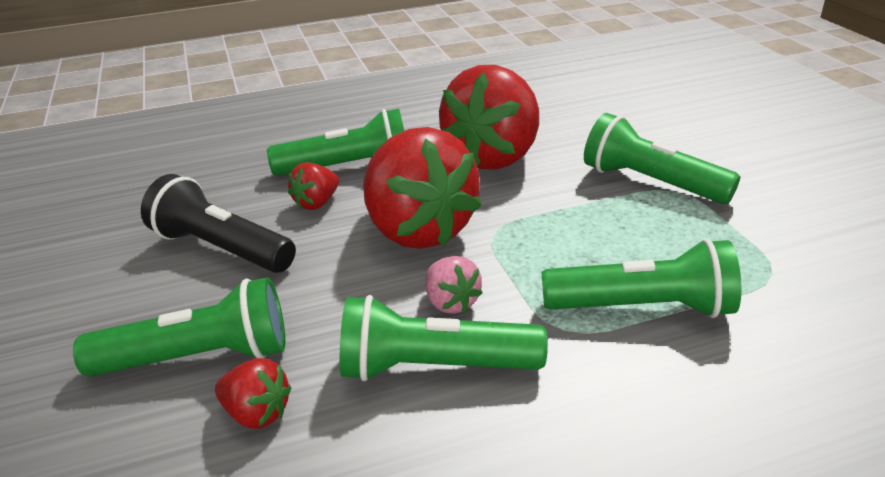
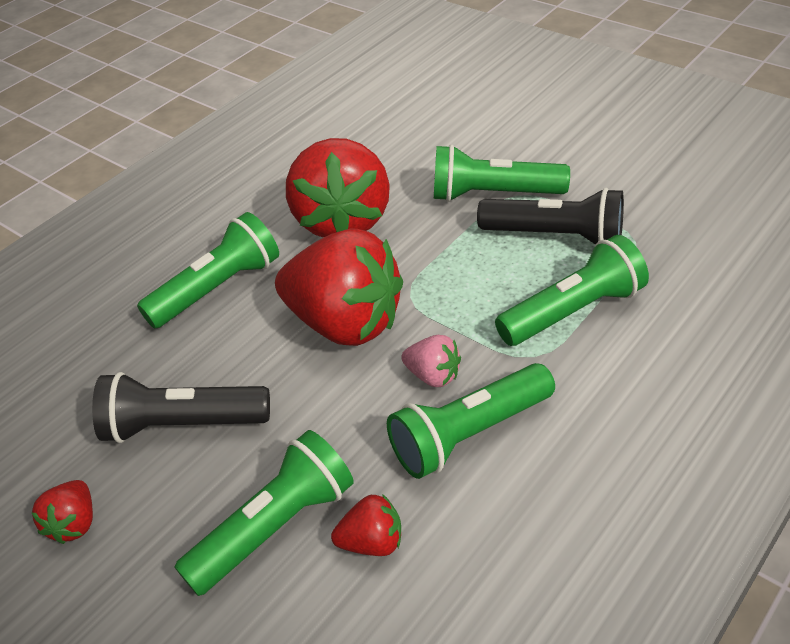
camera: 30 degrees left, 10 degrees up
(317, 203) = (225, 338): red strawberry -> red strawberry (74, 523)
(684, 237) = (556, 236): none -> black flashlight

